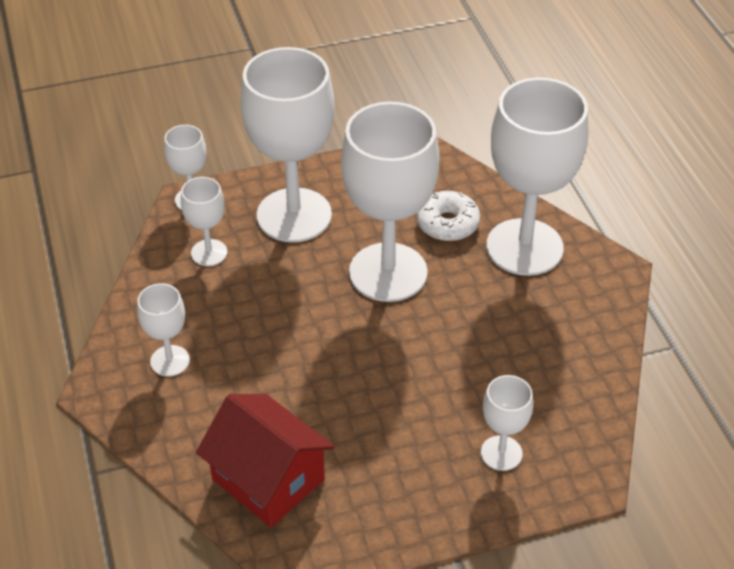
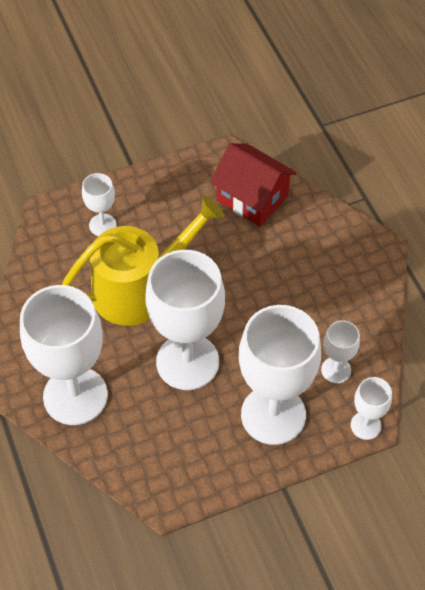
camera: 175 degrees right, 10 degrees up
(170, 361) = (339, 273): white goblet -> none
(446, 360) = (140, 288): none -> yellow watering can
(447, 224) = (140, 416): white donut -> none

